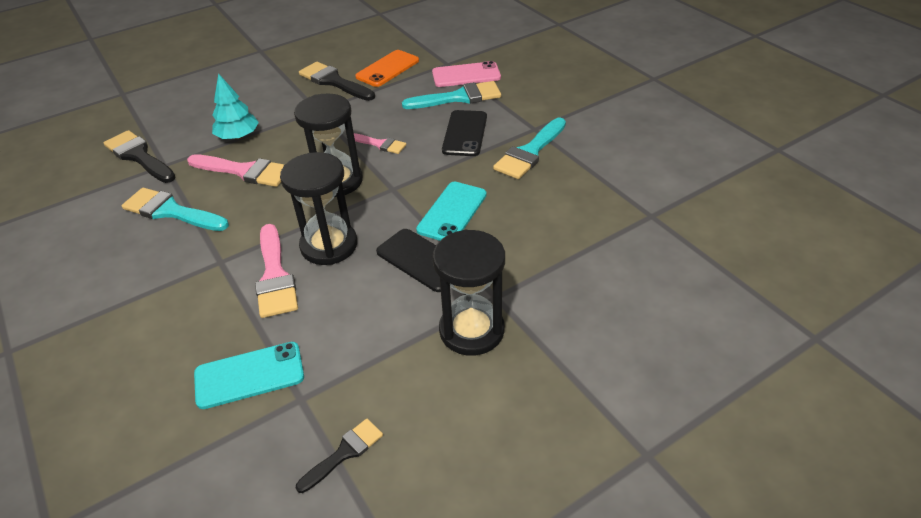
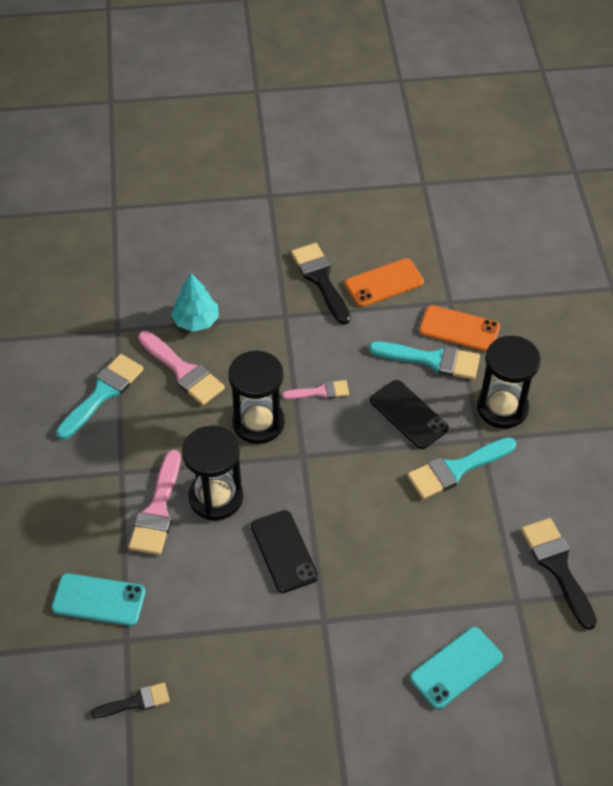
camera: 25 degrees right, 10 degrees up
(139, 156) = (99, 308): black brush -> black brush (557, 566)
(171, 211) = (103, 393): turquoise brush -> turquoise brush turned 75 degrees clockwise
(380, 144) = (320, 392): pink brush -> pink brush turned 60 degrees counterclockwise
(452, 212) = (340, 510): turquoise phone -> turquoise phone (456, 667)
(465, 133) = (408, 414): black phone -> black phone turned 75 degrees counterclockwise
(466, 75) = (459, 329): pink phone -> orange phone
(471, 330) = (285, 643): black hourglass -> black hourglass (502, 407)

